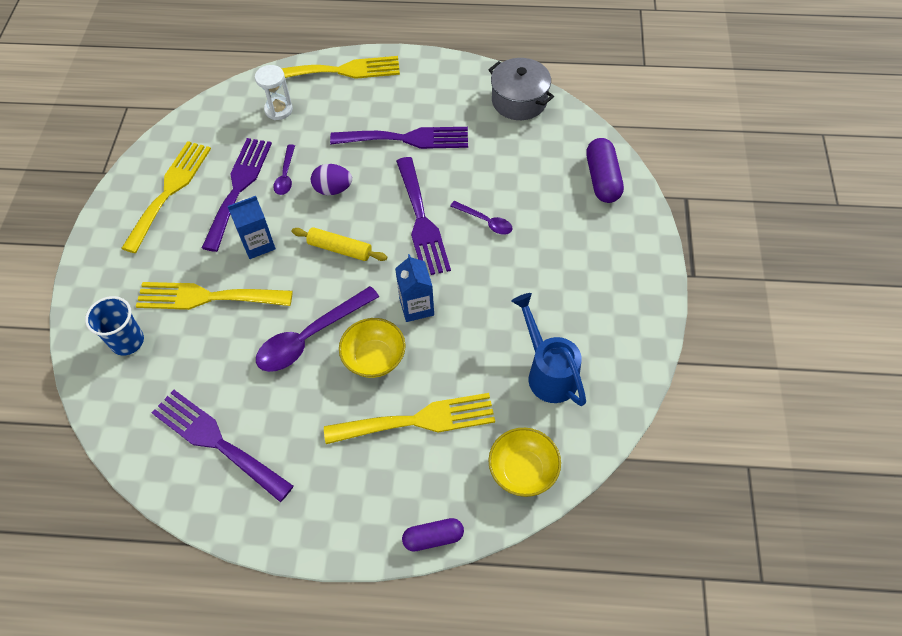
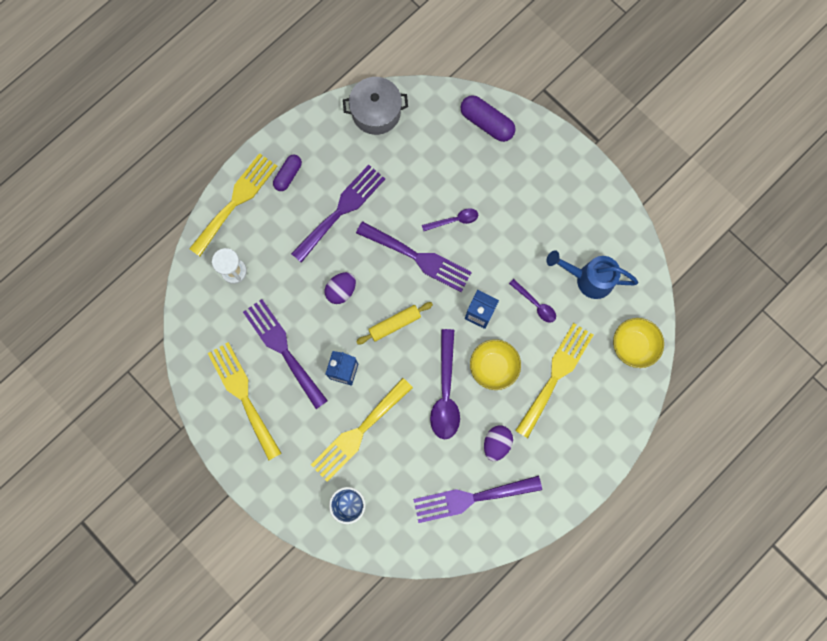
camera: 50 degrees left, 20 degrees up
(286, 175) = (300, 311): purple spoon -> purple spoon (535, 304)
(296, 421) = (496, 443): none -> purple egg
(433, 537) = (630, 424): purple capsule -> purple capsule (288, 175)

